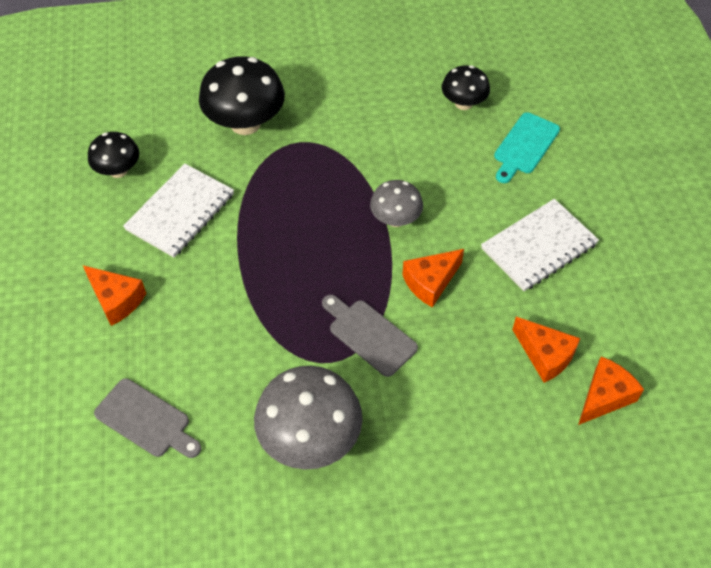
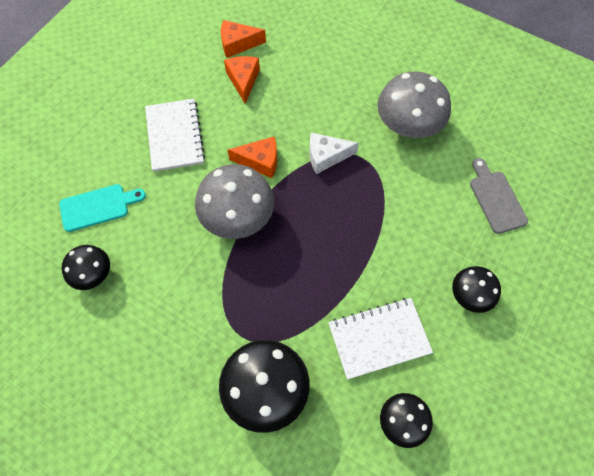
camera: 140 degrees left, 10 degrees up
(116, 300) = (470, 296): orange cheese -> black mushroom
(369, 335) = (326, 156): grey cutting board -> white cheese
(395, 219) = (238, 218): grey mushroom -> grey mushroom, size x1.72
(539, 247) = (175, 136): white notebook -> white notebook turned 75 degrees clockwise

